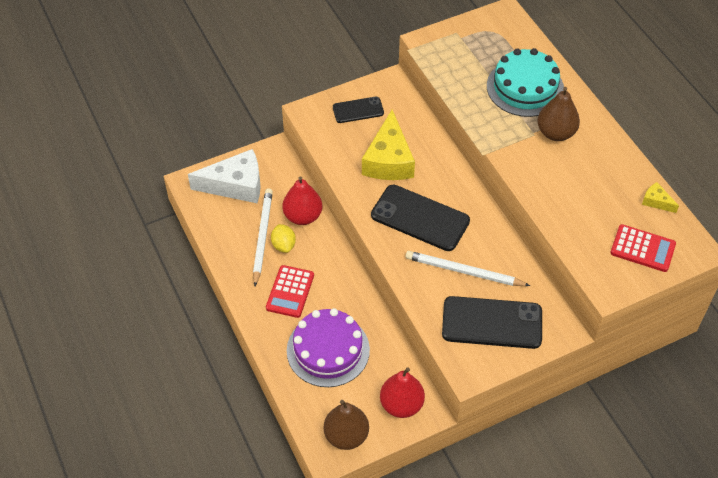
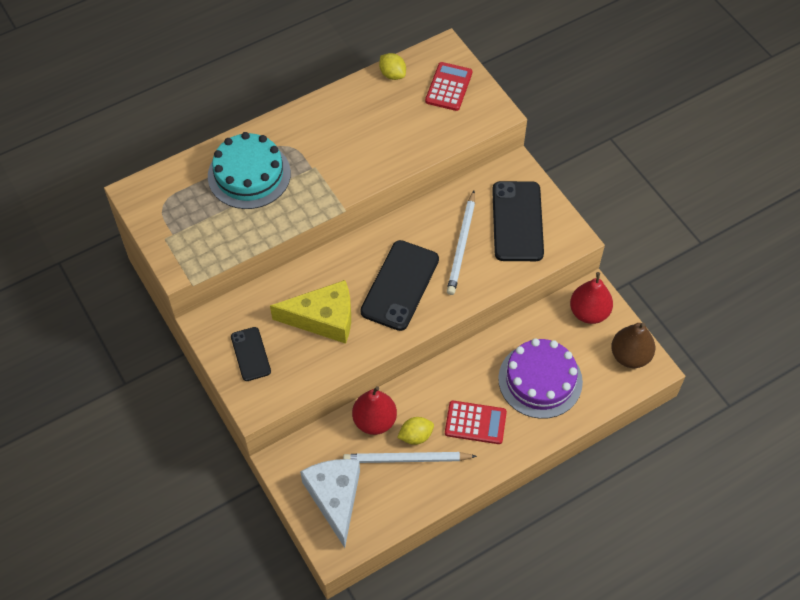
camera: 95 degrees left, 5 degrees up
(555, 133) = (312, 149): brown pear -> none
(656, 201) = (392, 74): yellow cheese -> yellow lemon

